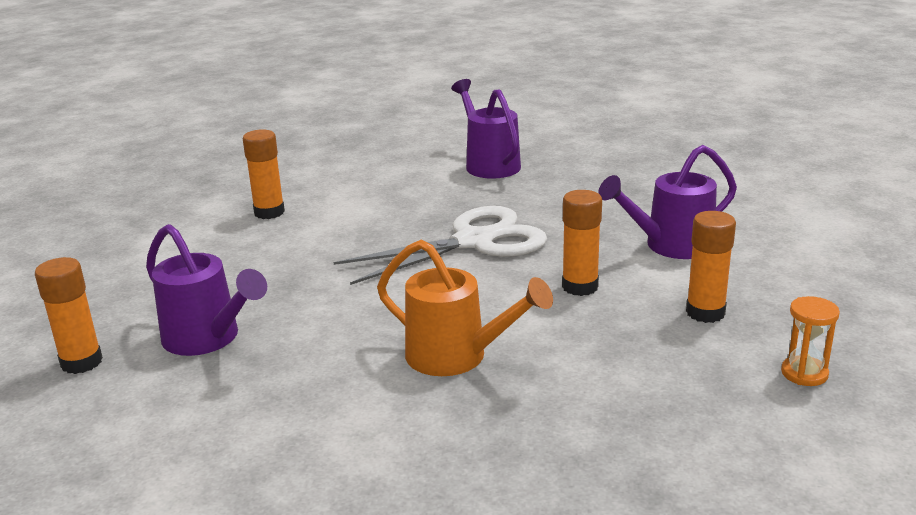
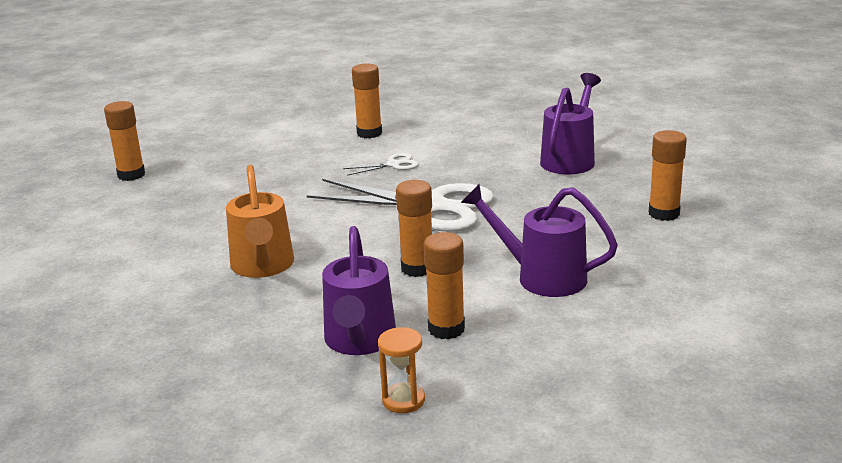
camera: 50 degrees right, 0 degrees up
(208, 339) = (192, 192): purple watering can -> purple watering can (359, 342)
(358, 226) = (393, 165): none -> white scissors
(636, 172) = (664, 213): none -> orange glue stick

